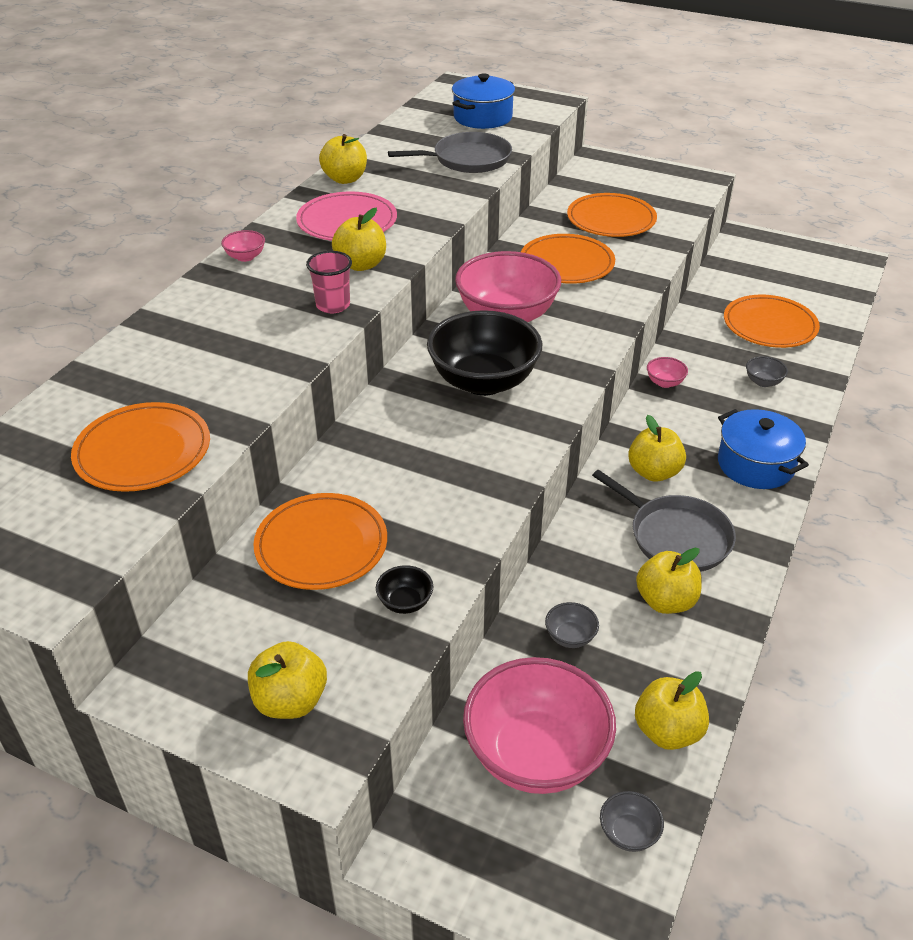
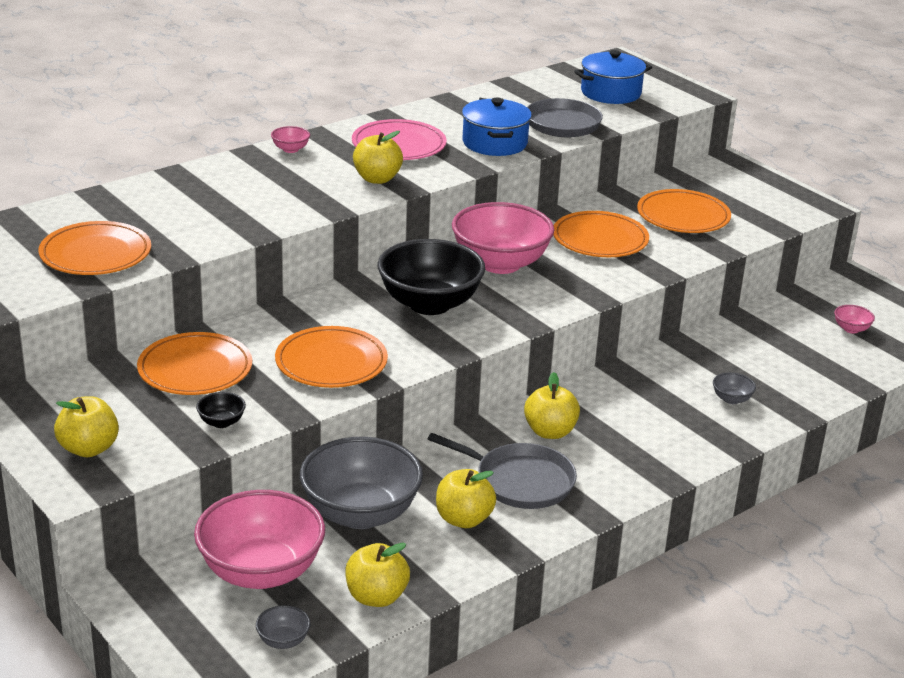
camera: 25 degrees right, 10 degrees down
(333, 305) = (324, 201): pink cup -> none
(345, 179) = (431, 113): yellow apple -> none
(570, 637) = (360, 514): grey bowl -> grey bowl, size x2.49
(665, 382) = (633, 371): pink bowl -> pink bowl (851, 329)
(675, 536) = (520, 481): grey pan -> grey pan turned 45 degrees counterclockwise
(755, 465) = (651, 456): blue pot -> blue pot (494, 143)
(769, 325) = (791, 358): orange plate -> orange plate (331, 362)

